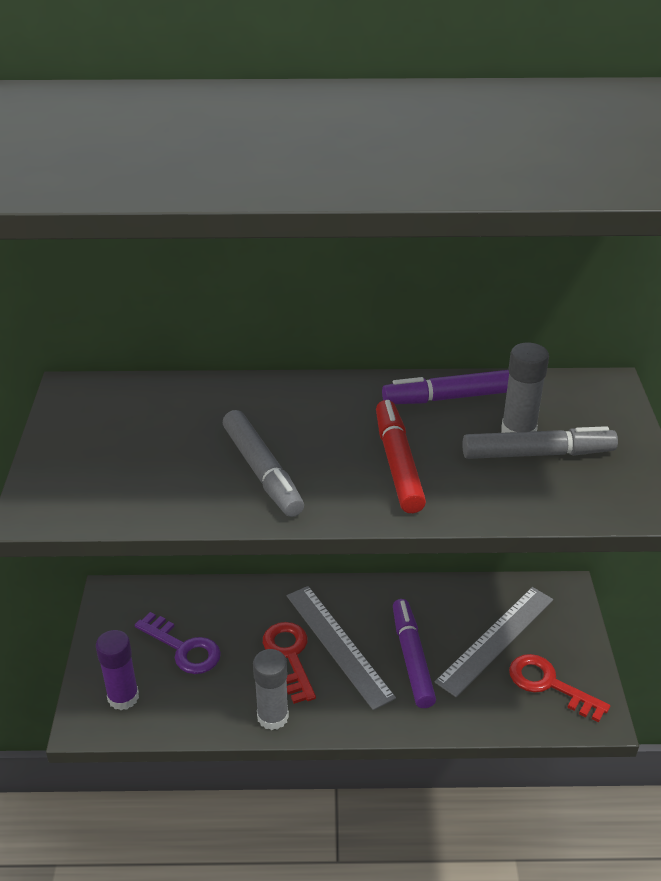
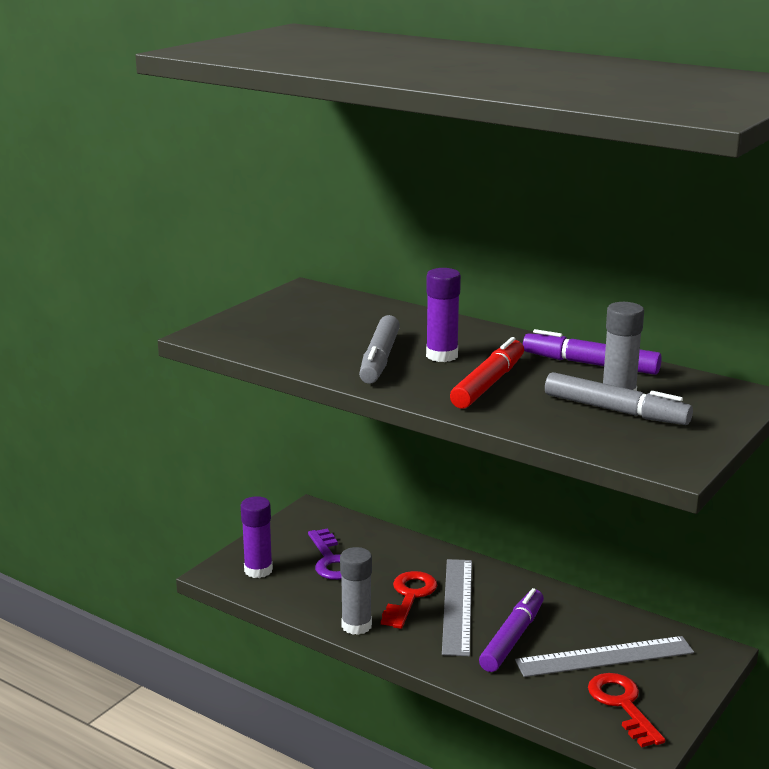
camera: 35 degrees right, 15 degrees down
(315, 440) = (442, 355): none -> purple glue stick

